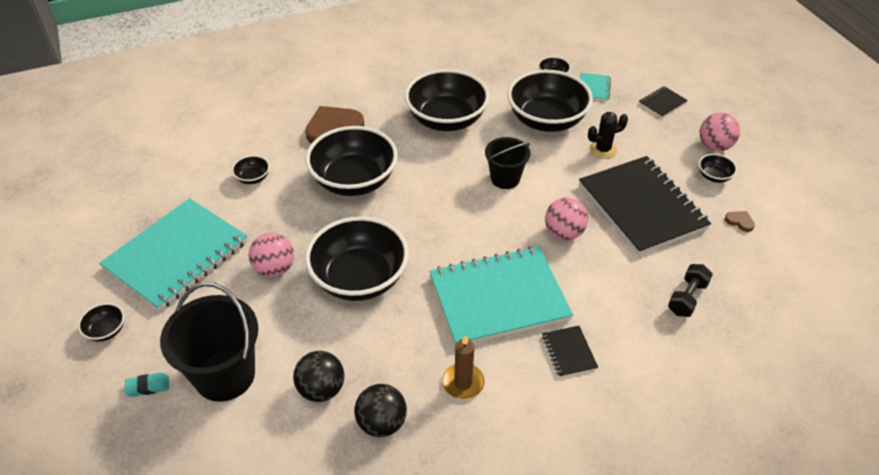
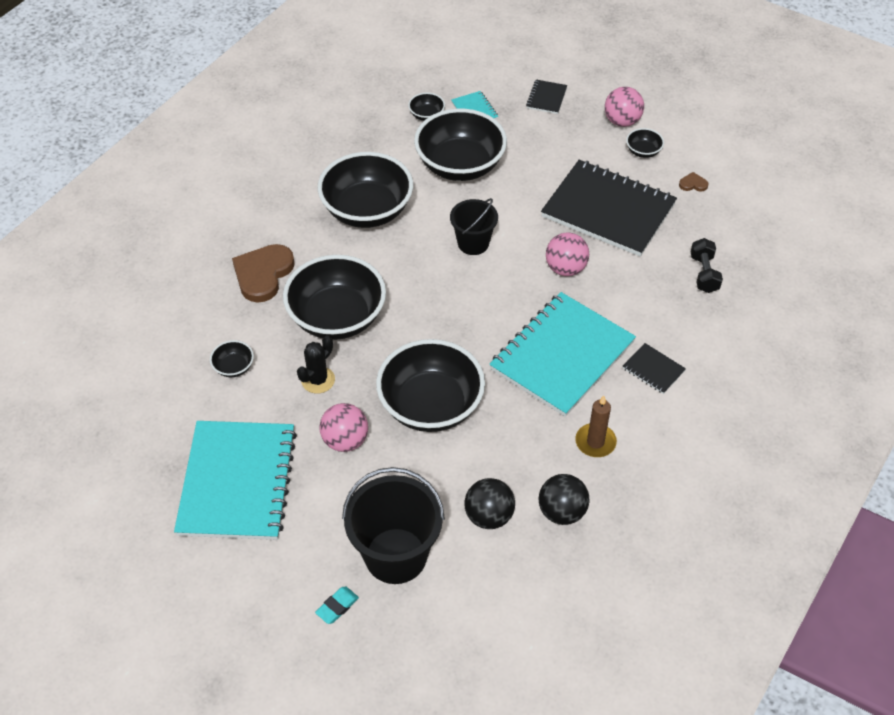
camera: 35 degrees left, 5 degrees up
(106, 330) = (244, 586): black bowl -> none
(603, 150) = (533, 171): black cactus -> black cactus (318, 380)

